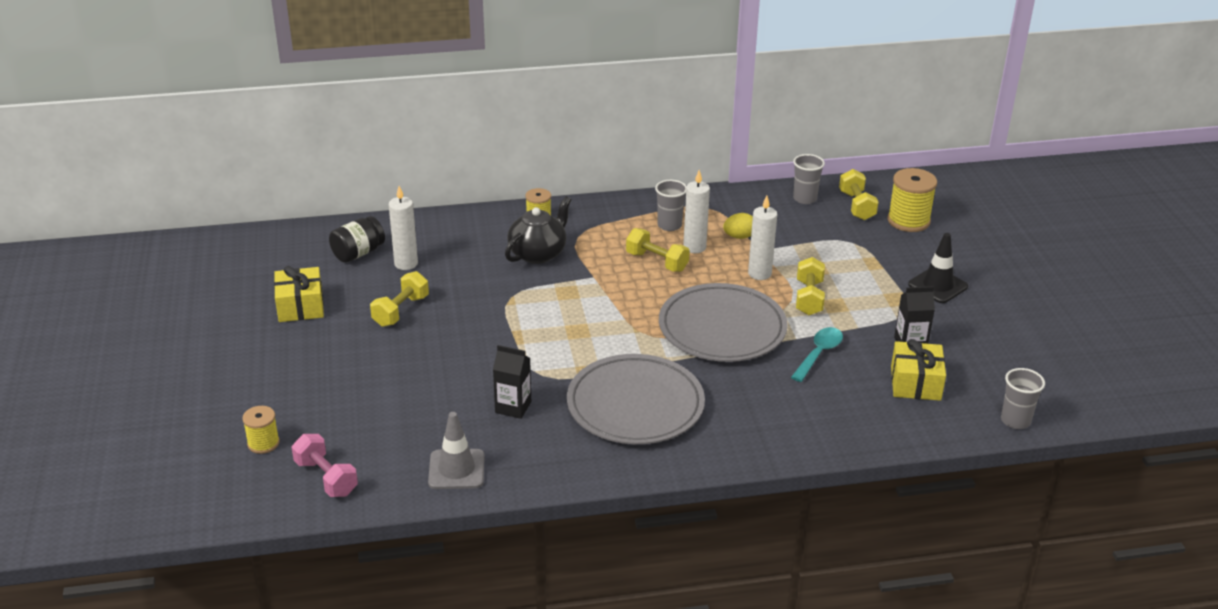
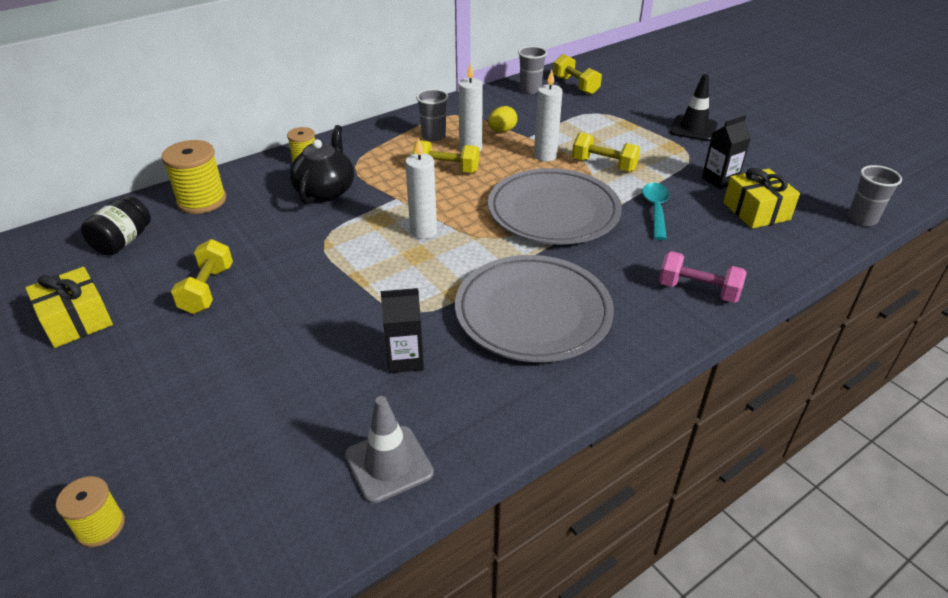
camera: 25 degrees left, 5 degrees up
(326, 478) = (219, 546): pink dumbbell -> pink dumbbell (698, 290)
(406, 264) = (186, 238): white candle -> white candle (423, 232)
(809, 298) = (604, 165): yellow dumbbell -> yellow dumbbell turned 45 degrees counterclockwise
(908, 221) = (624, 87): yellow spool -> yellow spool (202, 201)

